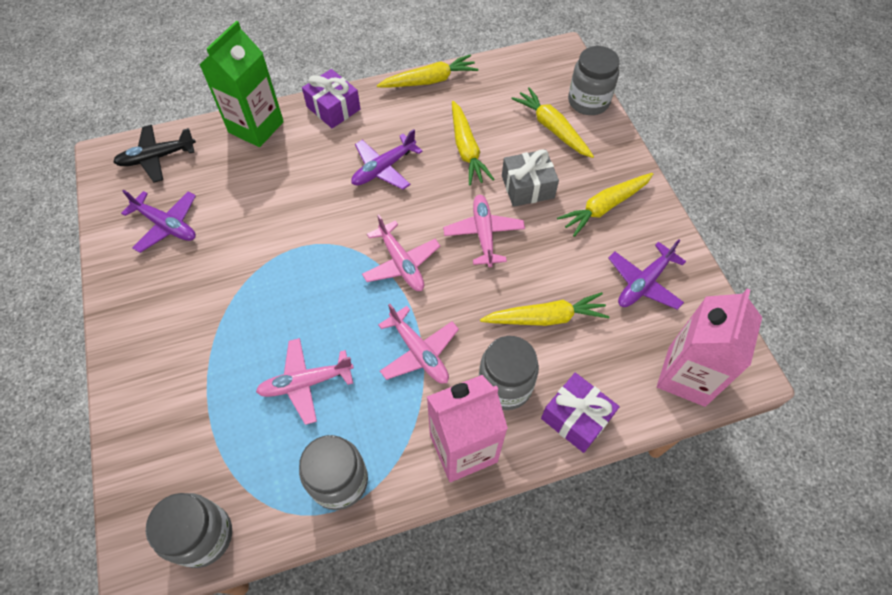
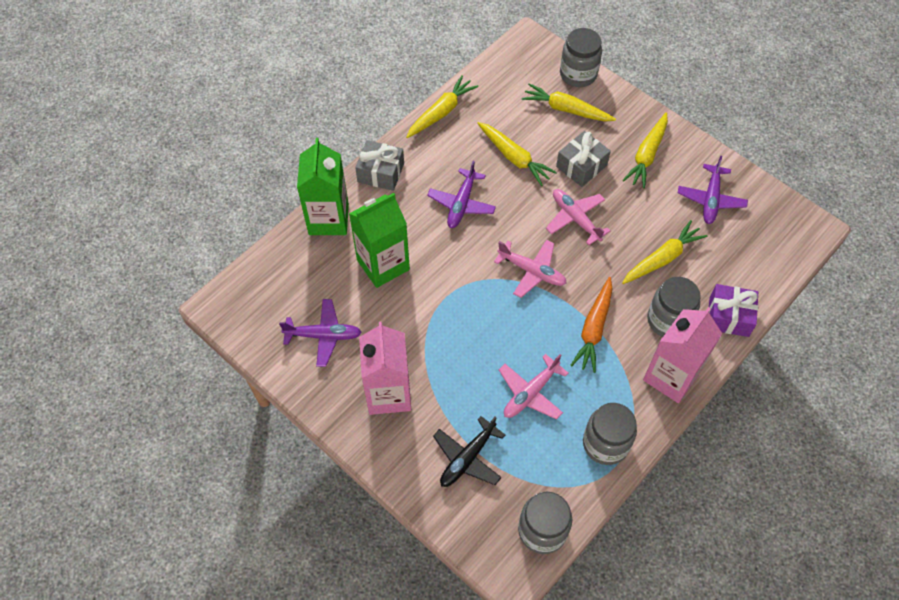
camera: 30 degrees left, 0 degrees up
(157, 158) = (265, 286): black plane -> black plane (467, 458)
(269, 189) = (383, 265): none -> green carton
(333, 108) = (381, 172): purple gift -> grey gift
(419, 352) = (594, 329): pink plane -> orange carrot
(686, 376) = (779, 250): pink carton -> pink carton (388, 393)

